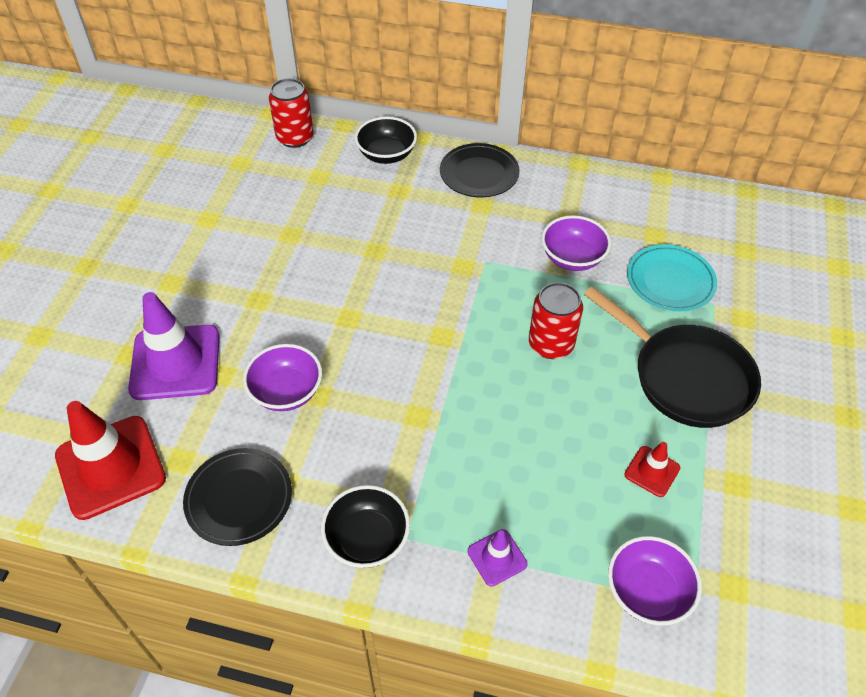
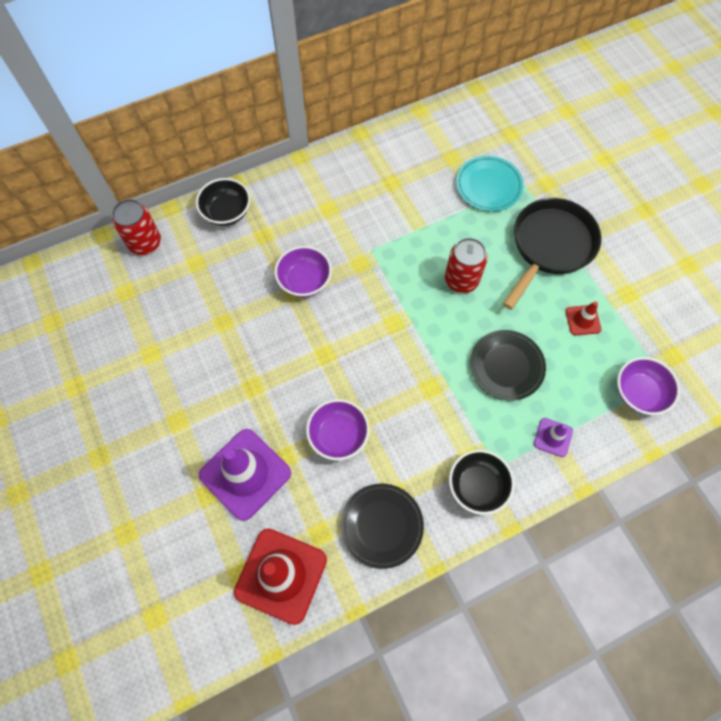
camera: 40 degrees left, 15 degrees up
(479, 174) = (304, 185): black plate -> black plate (506, 366)
(572, 258) = (420, 209): purple bowl -> purple bowl (304, 281)
(685, 377) = (550, 246): black pan -> black pan turned 60 degrees counterclockwise

